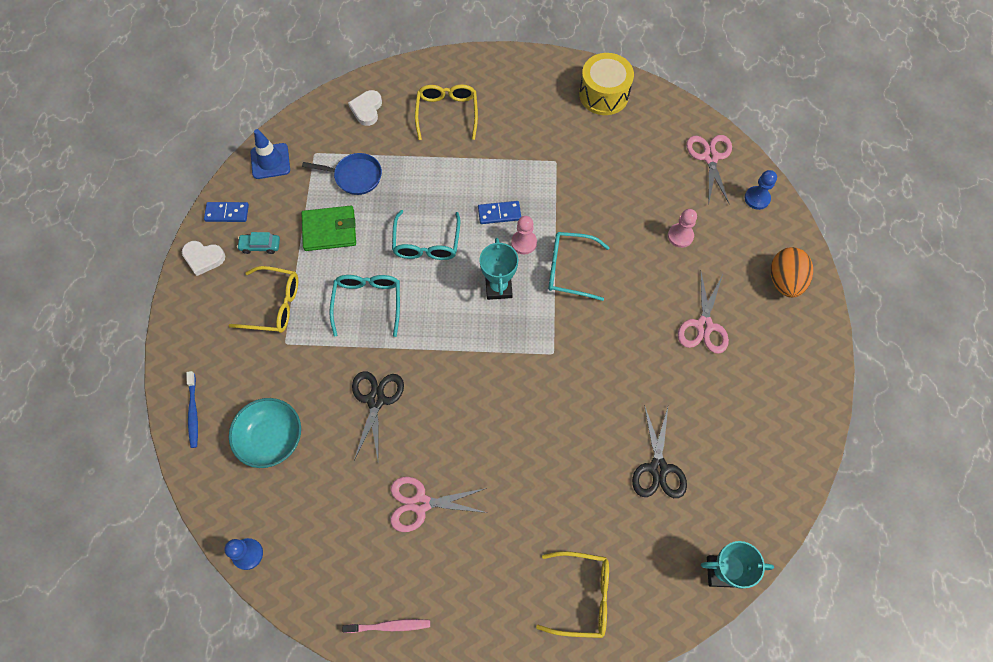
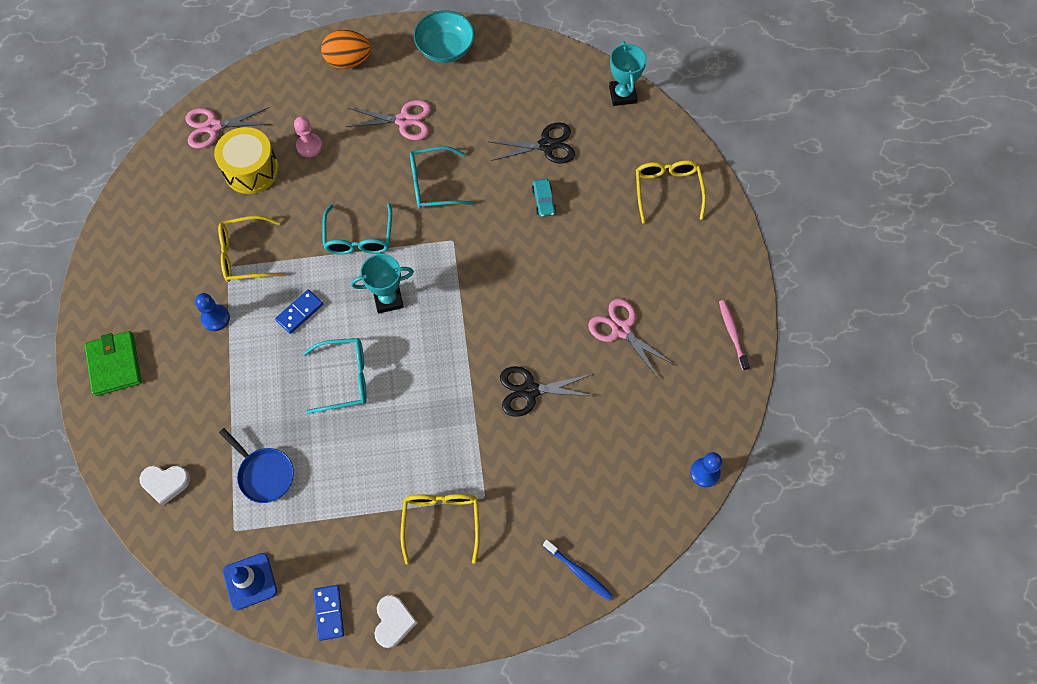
camera: 100 degrees left, 0 degrees up
(193, 412) = (578, 572): blue toothbrush -> blue toothbrush turned 60 degrees clockwise
(260, 246) = (369, 559): turquoise car -> turquoise car (543, 201)
(271, 438) = (589, 482): turquoise bowl -> turquoise bowl (445, 48)
(329, 230) = (339, 485): green wallet -> green wallet (114, 364)
(355, 176) = (264, 474): blue pan -> blue pan turned 135 degrees clockwise
(367, 303) = (425, 423): turquoise glasses -> turquoise glasses (434, 184)
(420, 503) = (621, 329): pink scissors -> pink scissors turned 150 degrees clockwise
(447, 114) = (168, 390): yellow glasses -> yellow glasses (246, 255)
(499, 213) = (299, 312): blue domino -> blue domino turned 60 degrees clockwise
(524, 243) = (333, 283): pink pawn -> none
(604, 95) = (135, 231): yellow drum -> yellow drum (251, 170)
(757, 198) = (259, 86): blue pawn -> blue pawn (215, 318)

